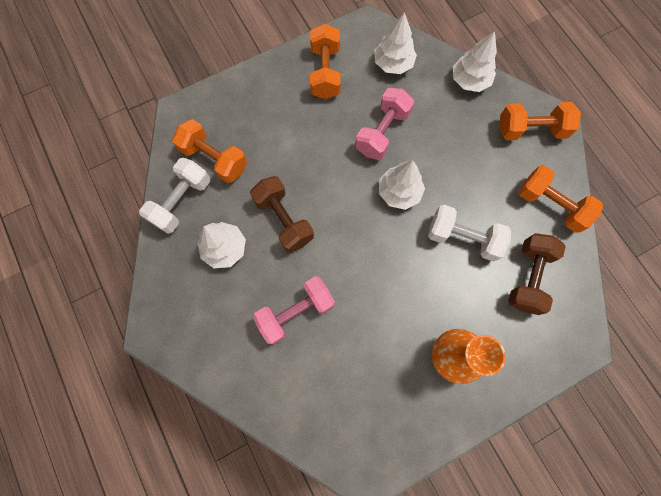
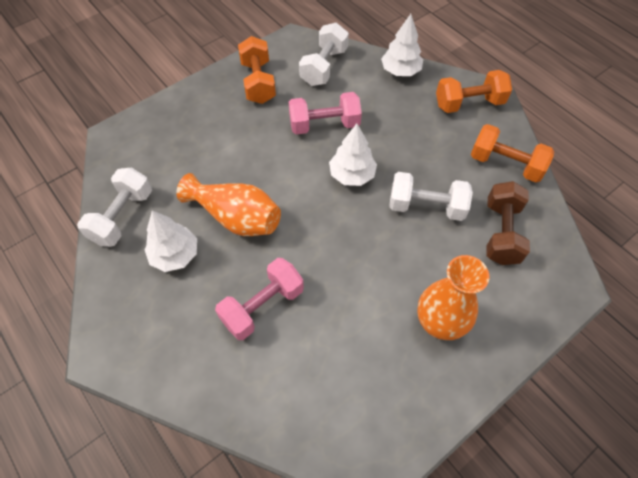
camera: 10 degrees left, 15 degrees down
(214, 159) = (154, 172): orange dumbbell -> none
(284, 220) = (236, 217): brown dumbbell -> orange vase
(382, 132) = (324, 125): pink dumbbell -> pink dumbbell turned 60 degrees clockwise
(393, 64) = (324, 67): white tree -> white dumbbell

